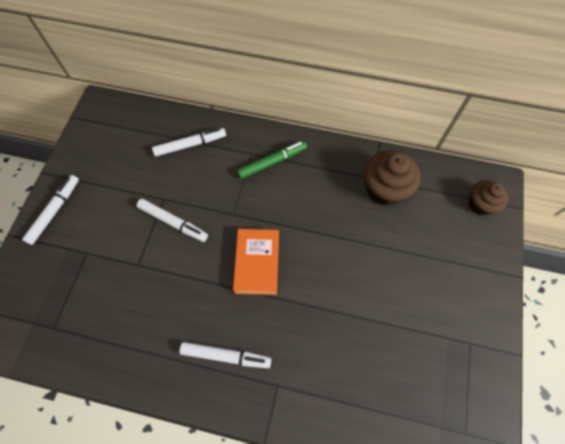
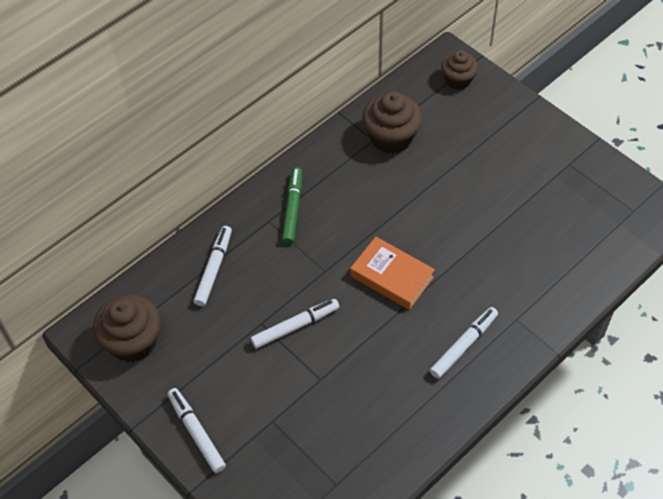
camera: 55 degrees left, 10 degrees down
(106, 134) = (133, 341): none -> brown cupcake

